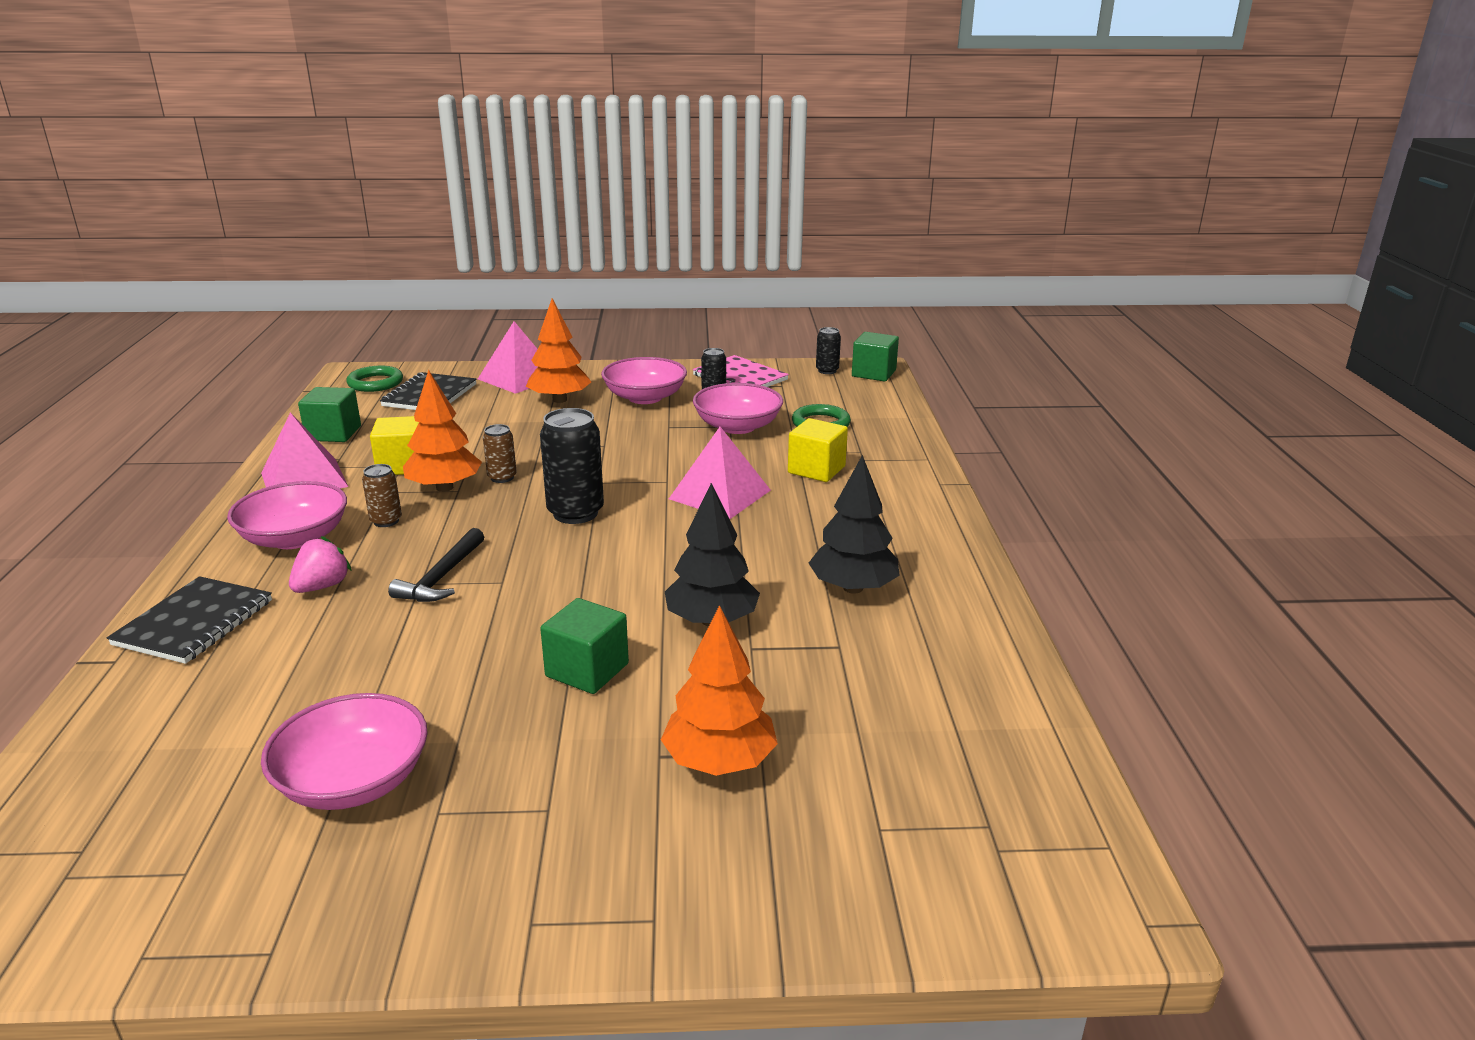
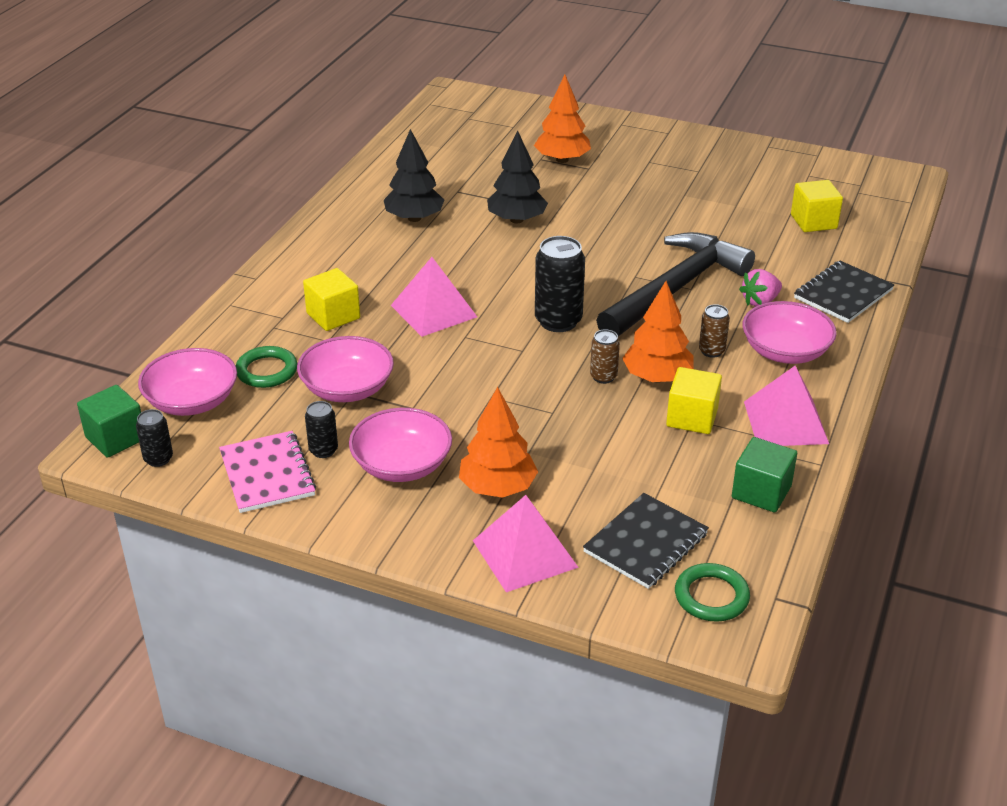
camera: 155 degrees left, 10 degrees up
(207, 743) = (813, 222): none -> yellow cube
(354, 781) = (737, 190): pink bowl -> pink bowl (192, 401)
(441, 577) = (676, 289): black hammer -> black hammer, size x2.08
(587, 670) = (604, 210): green cube -> none

